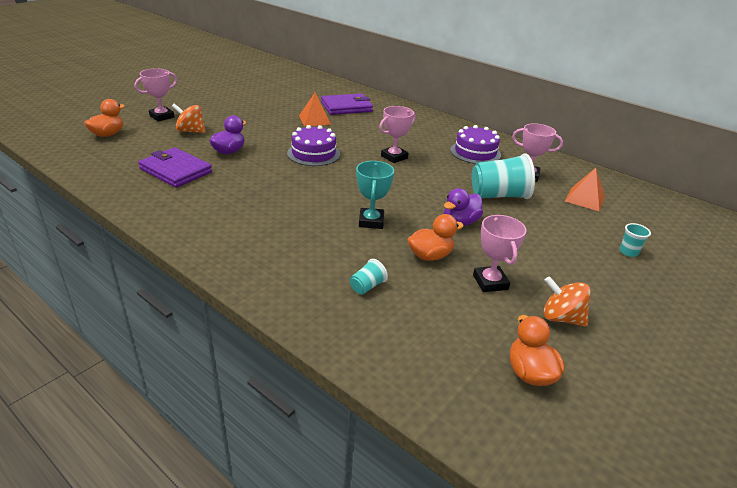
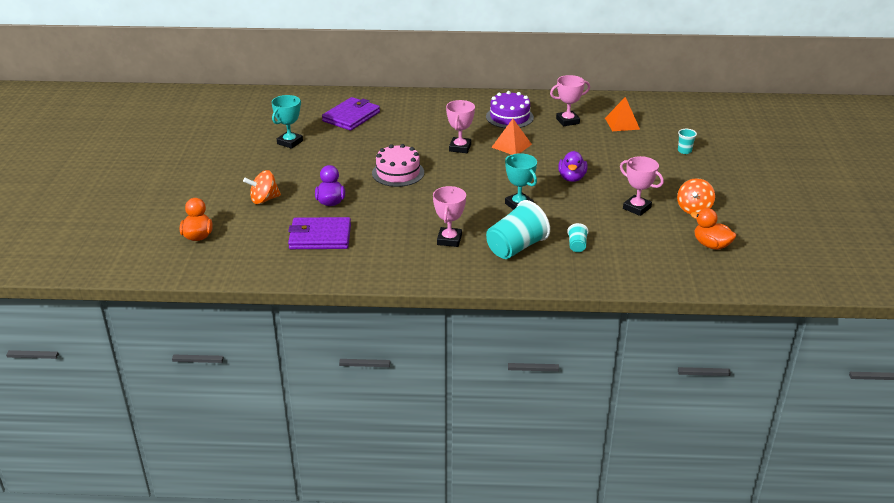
camera: 35 degrees left, 0 degrees up
(162, 116) = (209, 198): pink trophy -> pink trophy (449, 240)
(275, 106) = (290, 142): none -> turquoise trophy
(313, 154) = (398, 173): purple cake -> pink cake
(314, 120) = (346, 141): orange pyramid -> orange pyramid (511, 145)
(430, 256) = (584, 209): orange duck -> none
(499, 195) = (569, 146): turquoise cup -> turquoise cup (516, 247)
(561, 318) = (694, 209): orange spinning top -> orange spinning top turned 60 degrees counterclockwise

